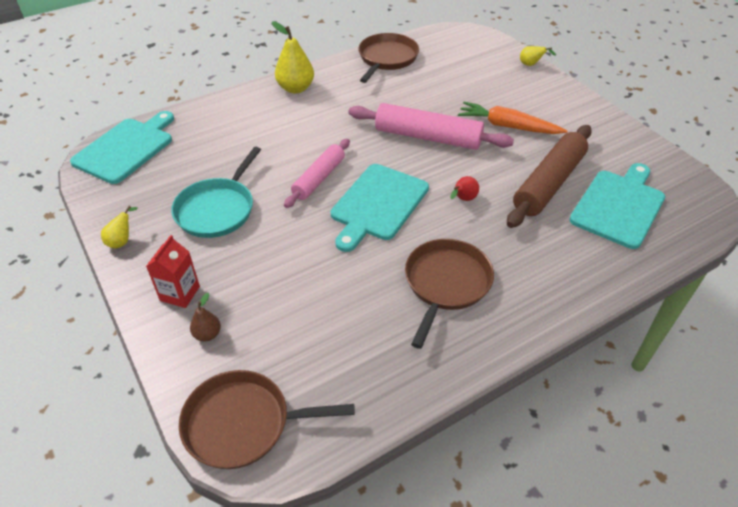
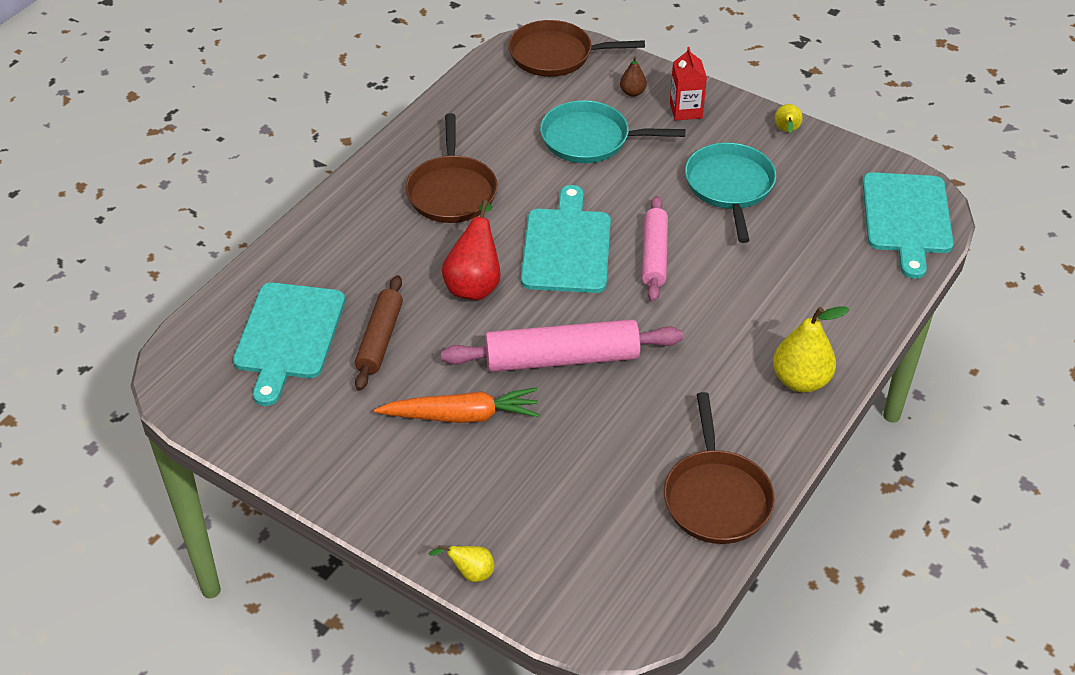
camera: 155 degrees right, 0 degrees up
(243, 423) = (555, 55): brown pan -> brown pan turned 150 degrees counterclockwise
(289, 294) = (590, 139): none -> turquoise pan
(463, 199) = (474, 284): red pear -> red pear, size x1.91
(549, 183) = (380, 339): brown rolling pin -> brown rolling pin, size x0.64

